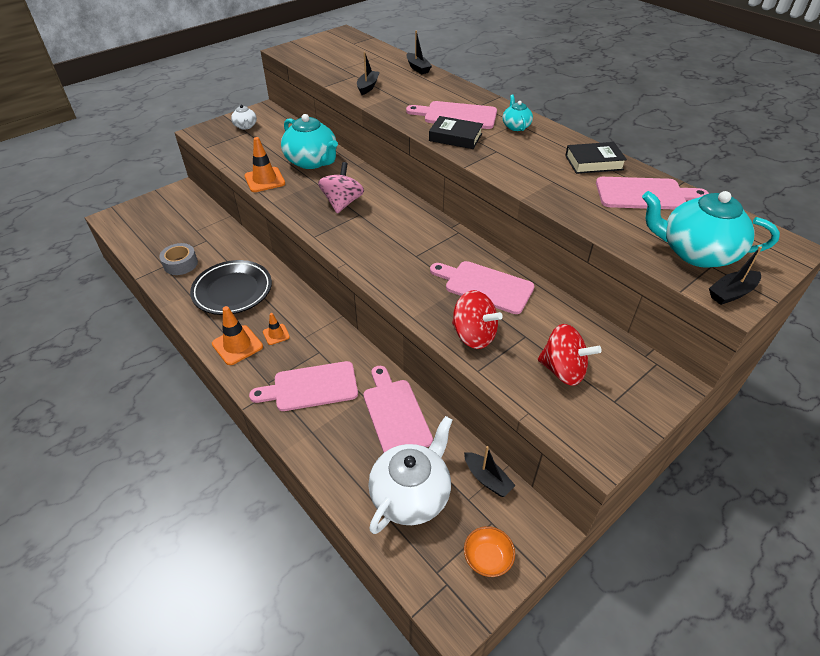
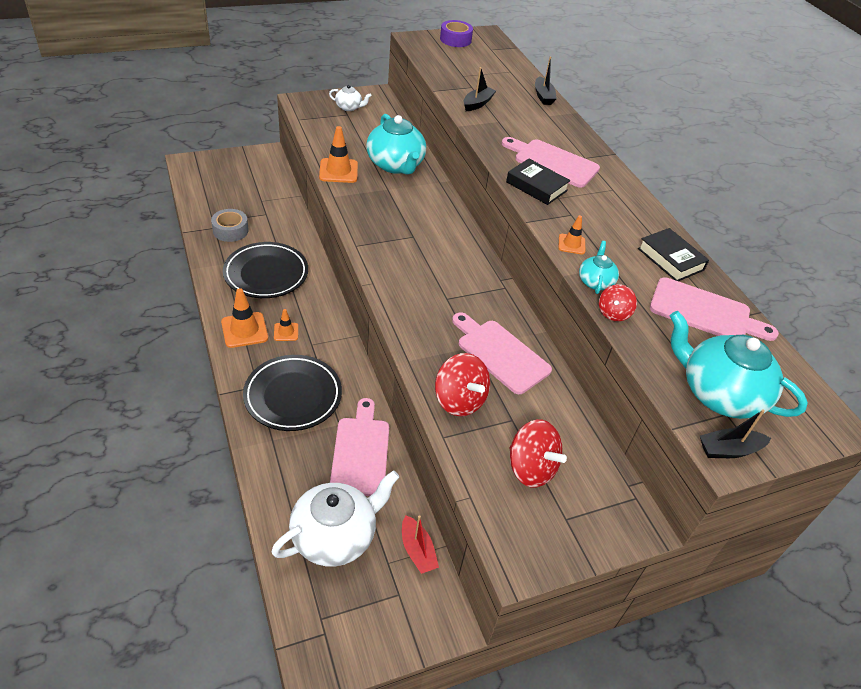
camera: 15 degrees right, 0 degrees up
(245, 126) = (349, 107): white teapot -> white teapot turned 75 degrees counterclockwise
(311, 387) = (293, 396): pink cutting board -> black plate
(319, 43) = (455, 39): none -> purple tape
(342, 203) = (402, 219): pink spinning top -> none
(487, 479) = (417, 550): black boat -> red boat
(487, 558) = (376, 626): orange bowl -> none
(511, 174) = (571, 244): none -> orange traffic cone
(516, 126) = (609, 193): turquoise teapot -> turquoise teapot (595, 282)
(578, 217) = (613, 313): none -> red spinning top
(593, 162) = (670, 259): black book -> black book turned 45 degrees clockwise

